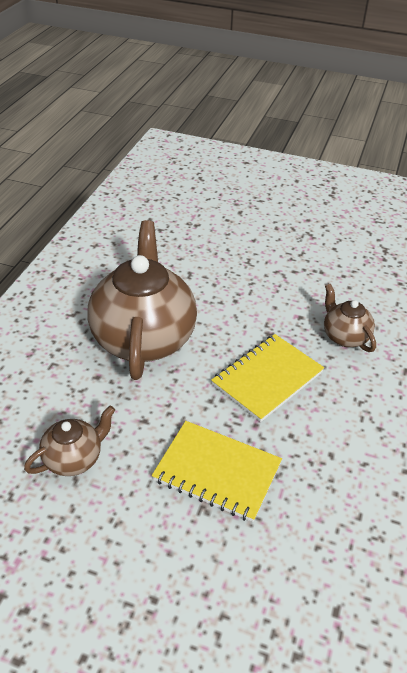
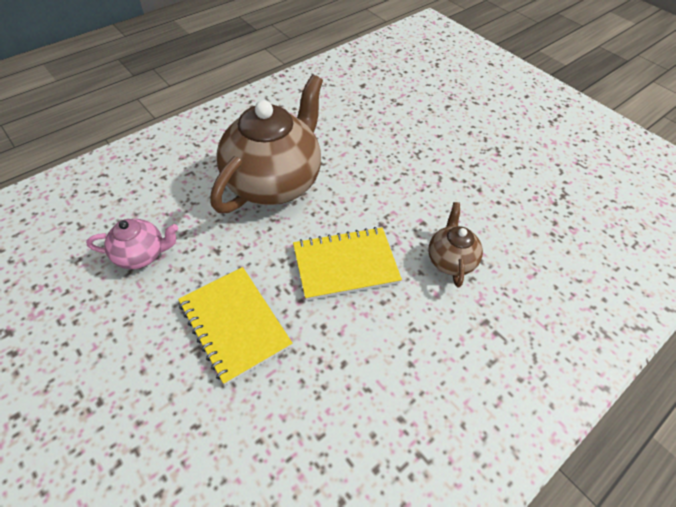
camera: 30 degrees right, 10 degrees up
(74, 458) = (142, 255): brown teapot -> pink teapot

